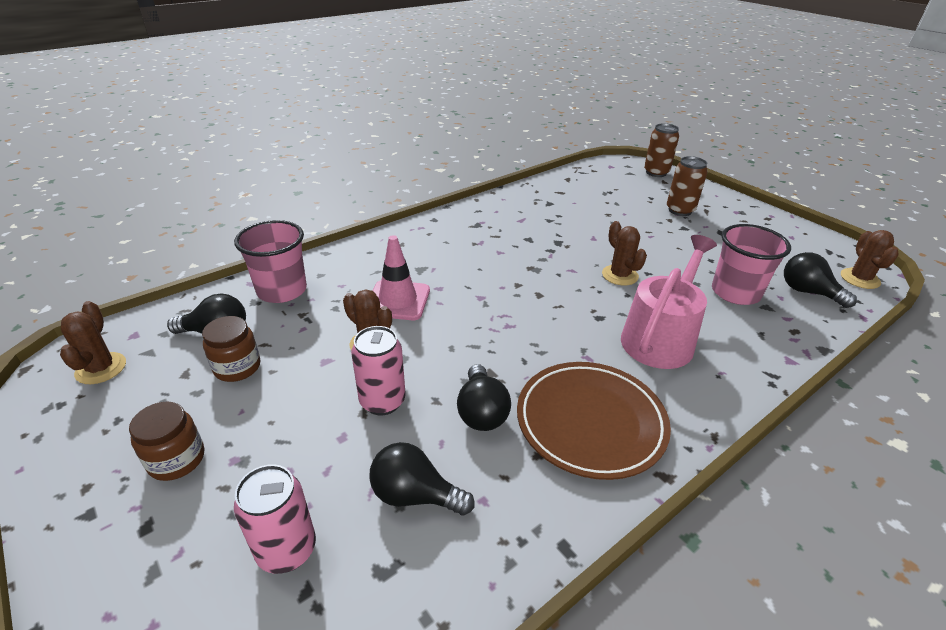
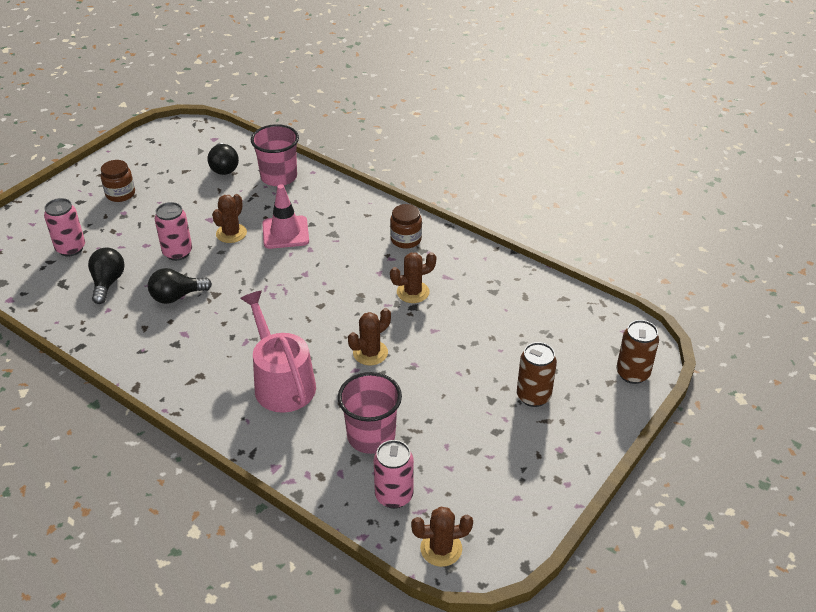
camera: 75 degrees right, 5 degrees up
(101, 368) = (182, 141): brown cactus -> brown cactus (413, 292)
(237, 367) = (194, 187): brown jar -> brown jar (406, 239)
(590, 422) = (177, 348): brown plate -> none
(660, 338) = (282, 382): pink watering can -> pink watering can turned 135 degrees counterclockwise
(808, 292) = (394, 496): black light bulb -> pink can

